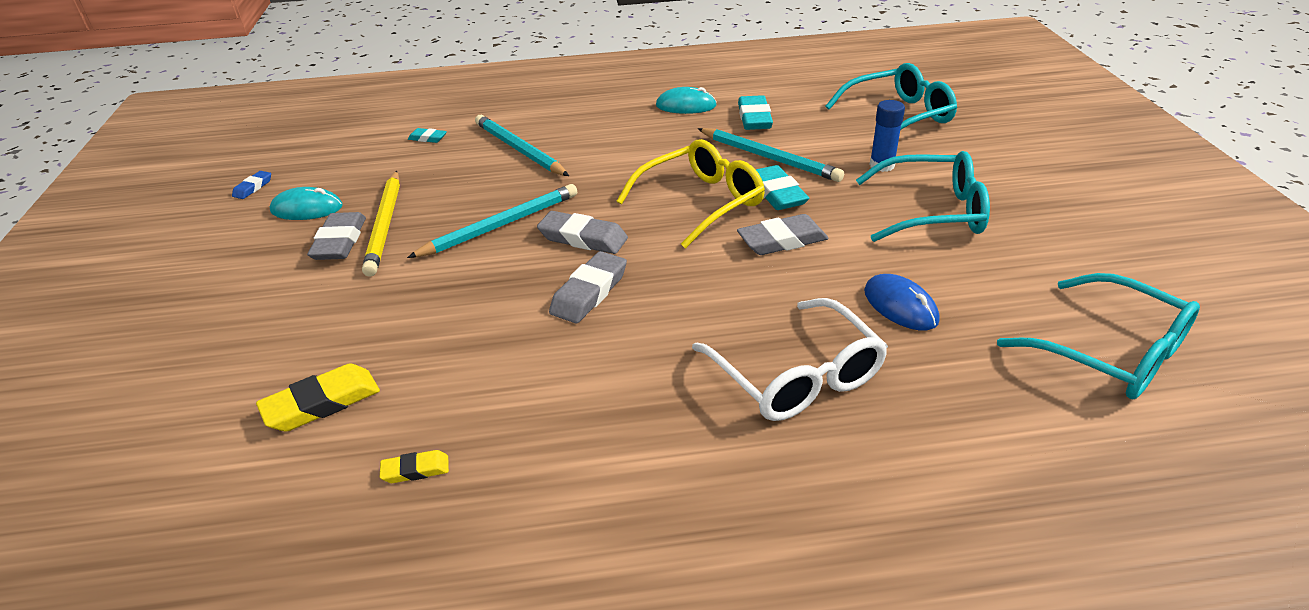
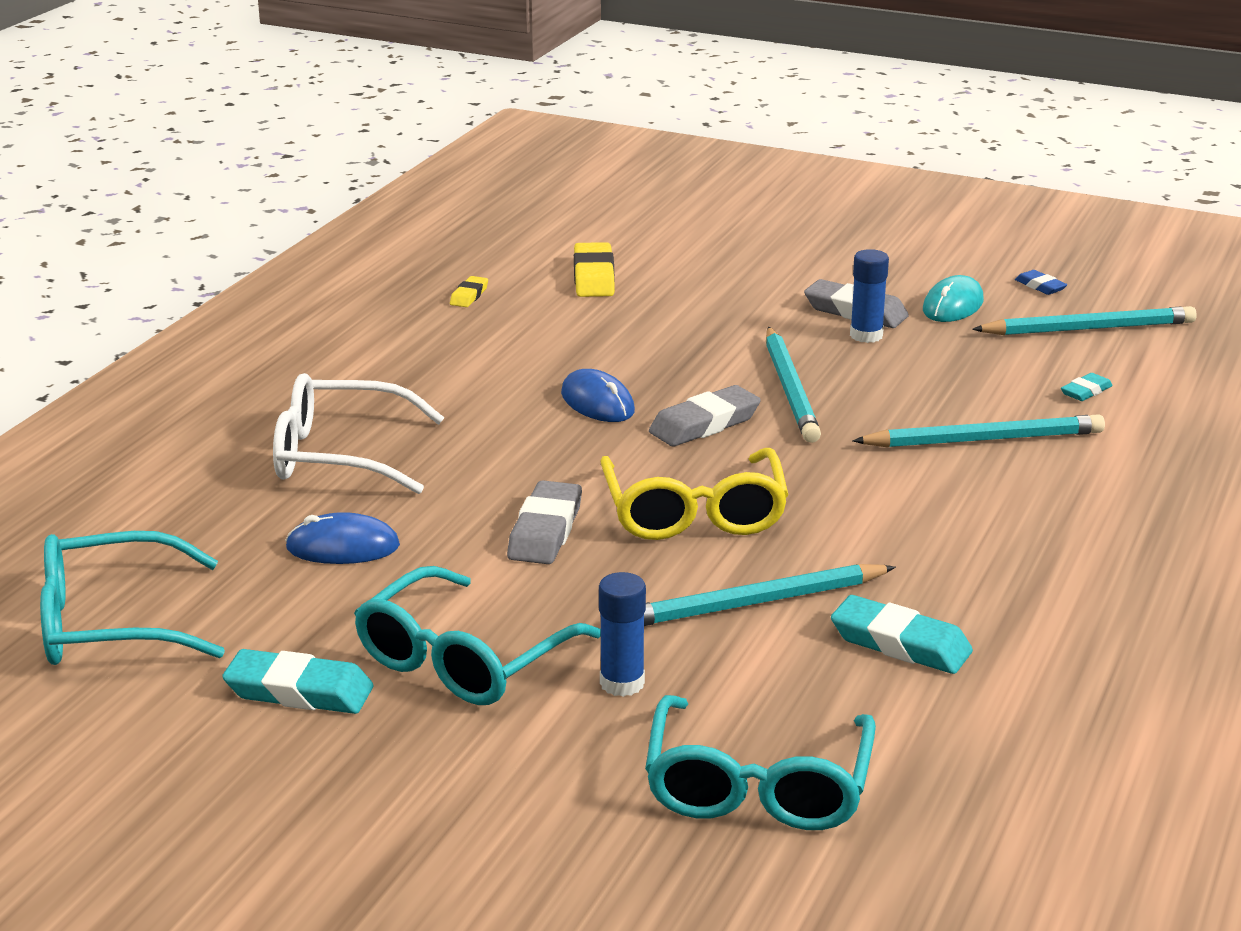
camera: 120 degrees right, 10 degrees down
(326, 157) = (1088, 329): none -> turquoise pencil
(385, 225) = (866, 335): yellow pencil -> blue glue stick
(589, 292) = (597, 402): grey eraser -> blue mouse
(686, 106) = (1012, 601): turquoise mouse -> none
(776, 193) = (652, 570): turquoise eraser -> turquoise eraser (299, 691)

